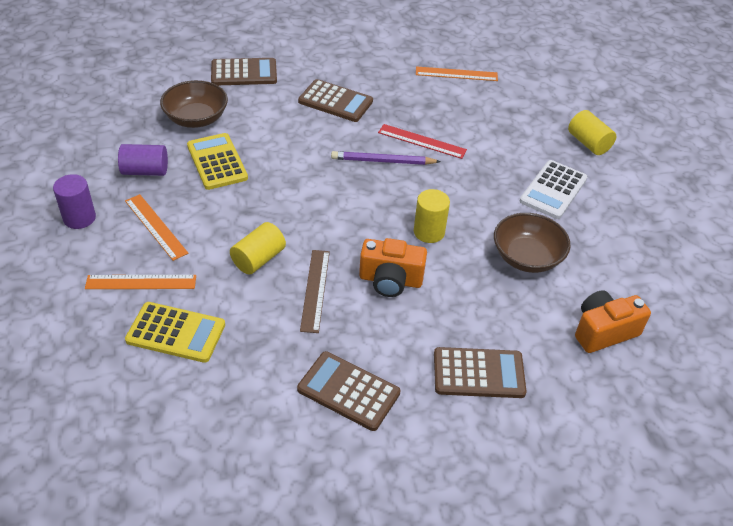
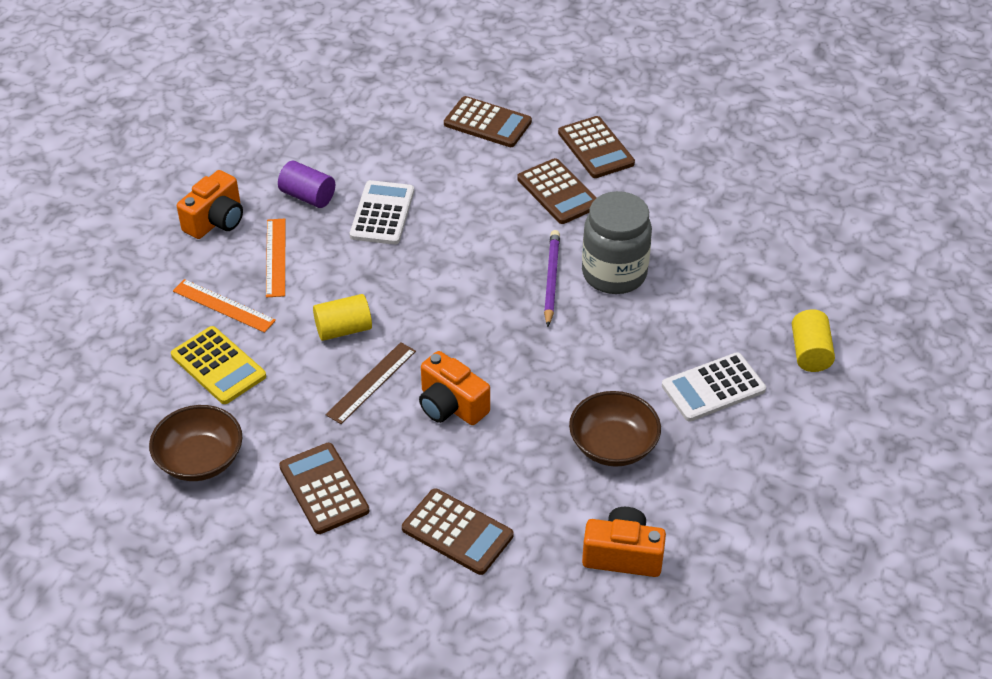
camera: 35 degrees right, 0 degrees up
(79, 218) = (216, 221): purple cylinder -> orange camera
(196, 118) = (398, 158): brown bowl -> brown bowl (200, 460)
(217, 162) = (382, 213): yellow calculator -> white calculator
(336, 64) = (596, 148): none -> brown calculator
(382, 161) = (551, 279): purple pencil -> purple pencil turned 60 degrees clockwise
(422, 141) = (614, 274): red ruler -> grey jar
(429, 232) = (533, 374): yellow cylinder -> none
(456, 74) = (727, 209): orange ruler -> none

